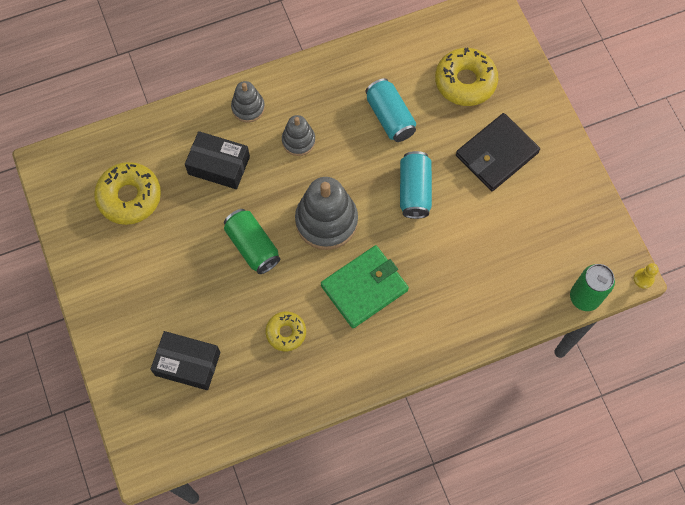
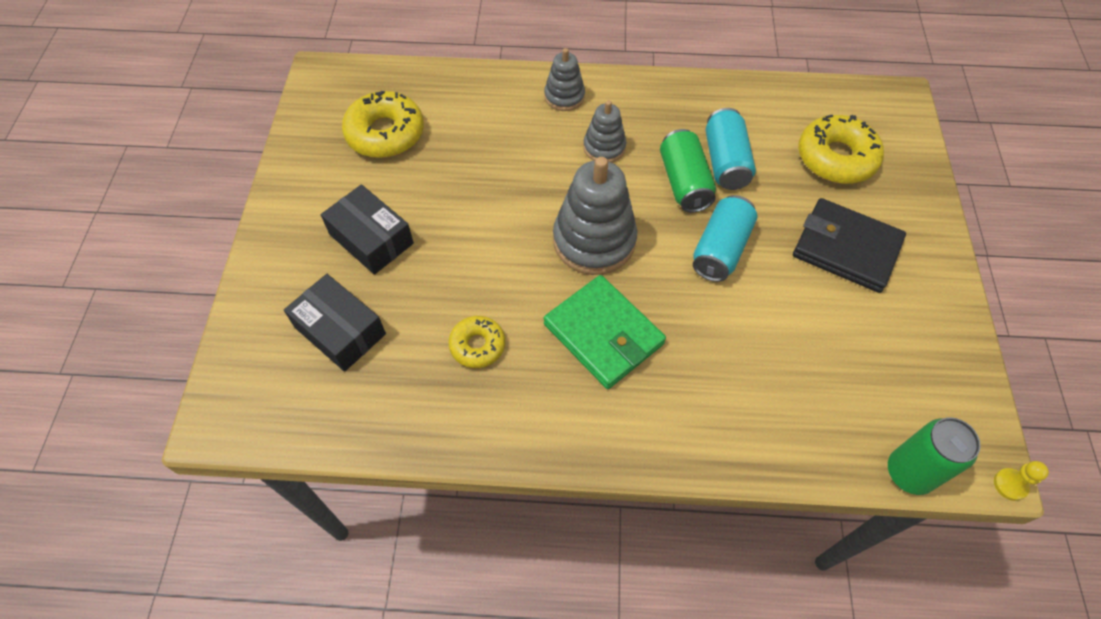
camera: 25 degrees right, 10 degrees down
(219, 165) = (500, 139): black box -> black box (371, 239)
(252, 246) = (492, 233): green can -> green can (684, 182)
(364, 288) = (603, 334): green wallet -> green wallet turned 60 degrees clockwise
(496, 154) = (846, 248): black wallet -> black wallet turned 45 degrees clockwise

